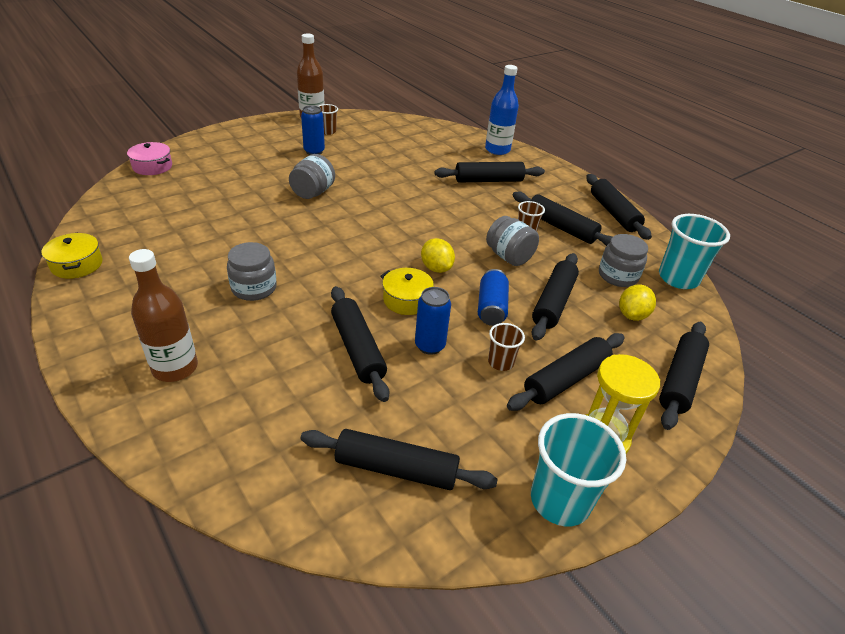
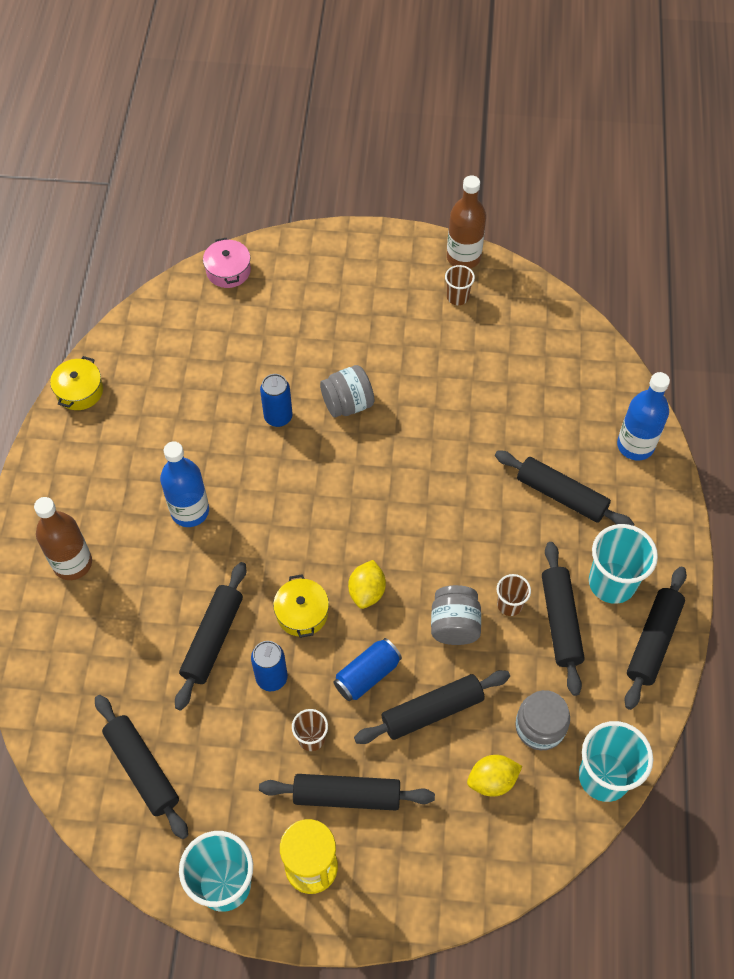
camera: 45 degrees right, 20 degrees up
(254, 288) = (190, 511): grey jar -> blue bottle
(314, 151) = (409, 329): blue can -> blue can (278, 417)
(562, 201) = (612, 582): none -> turquoise cup
(679, 380) = (445, 875): black rolling pin -> none

